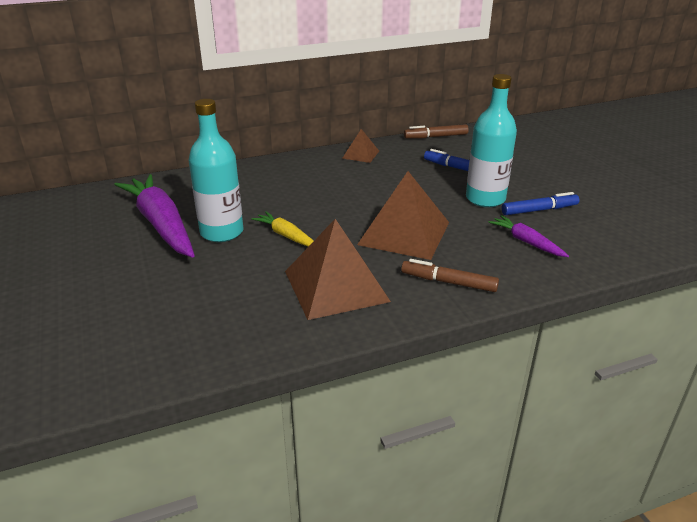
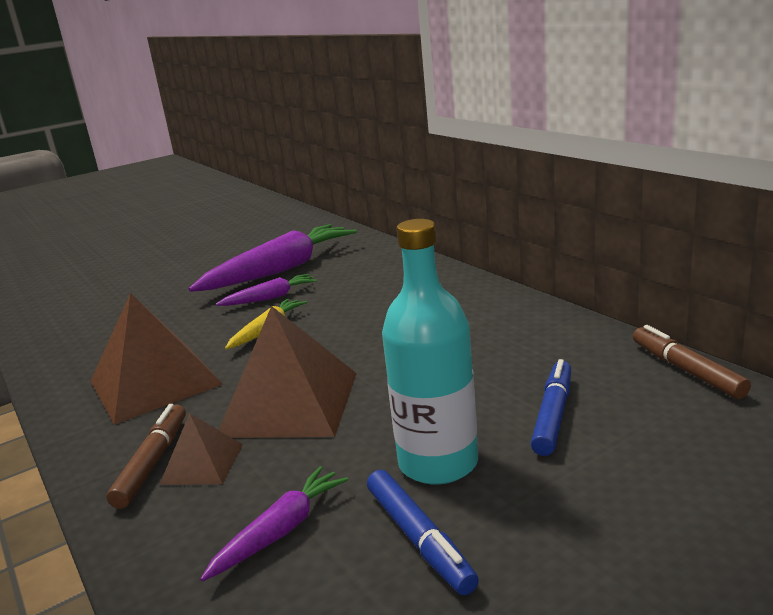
camera: 80 degrees right, 10 degrees down
(222, 232) = (270, 298): turquoise bottle -> purple carrot
(360, 154) = (537, 323): brown pyramid -> brown pyramid (202, 463)

